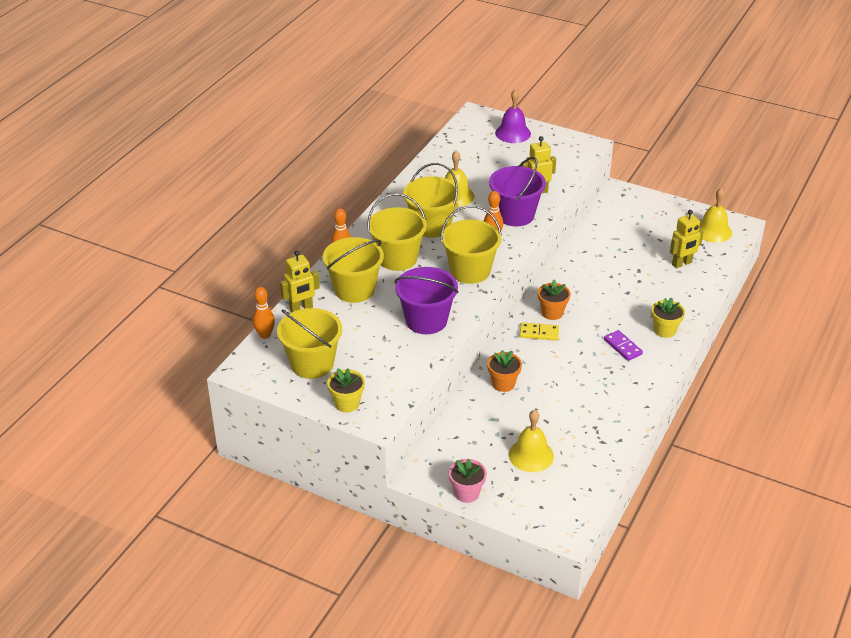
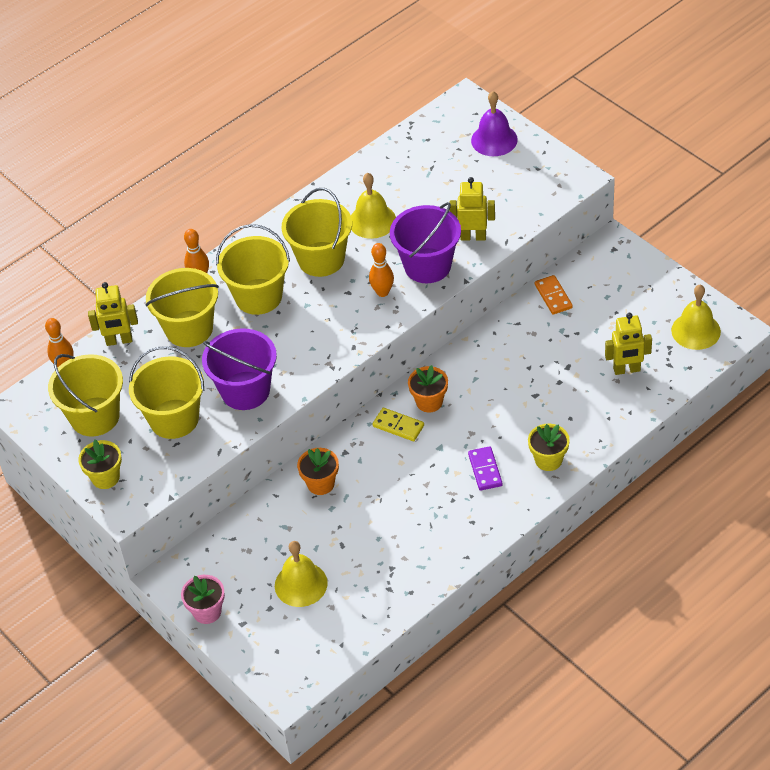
camera: 25 degrees right, 10 degrees up
(470, 271) = (330, 334): yellow bucket -> yellow bucket (174, 419)
(599, 230) = (553, 296): none -> orange domino

